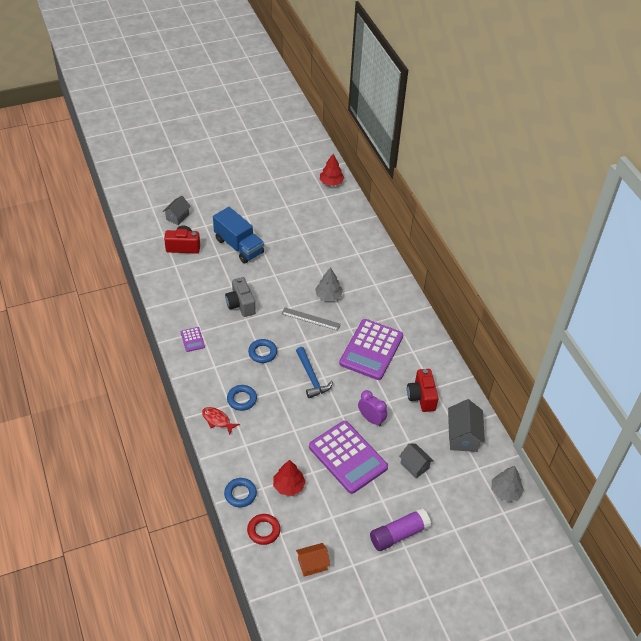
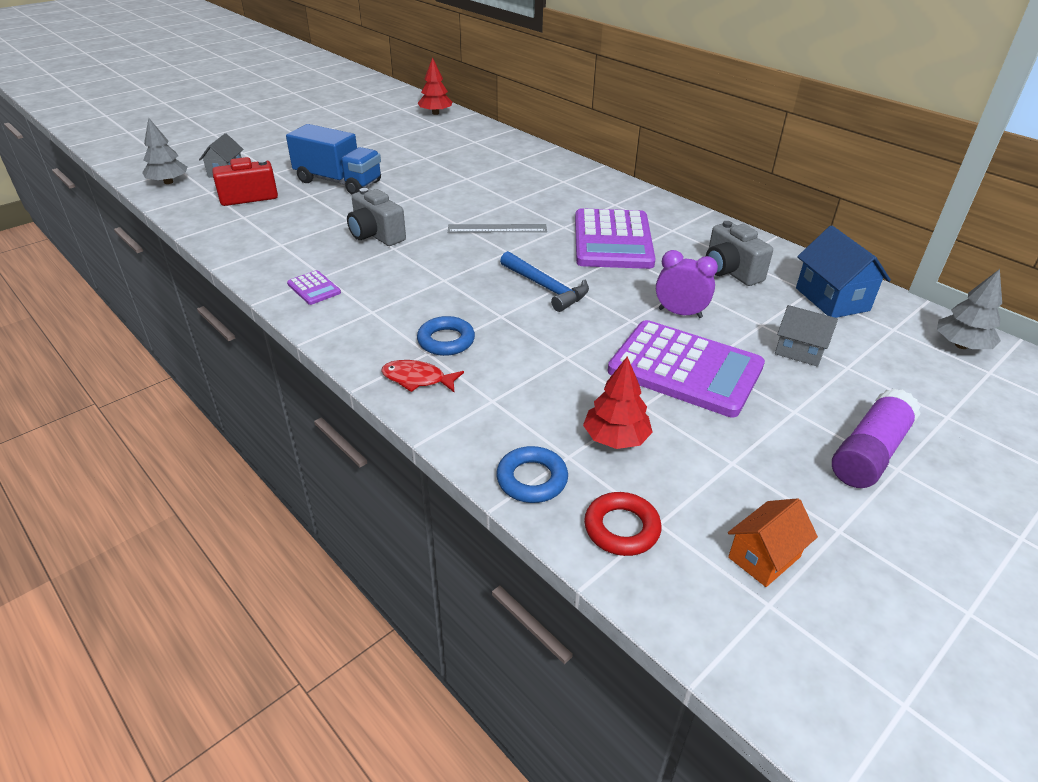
camera: 20 degrees left, 10 degrees down
(262, 353) = (446, 278): blue ring -> none
(328, 296) = (506, 202): grey tree -> grey tree (168, 182)
(421, 397) = (730, 272): red camera -> grey camera
(463, 436) = (832, 299): grey house -> blue house

